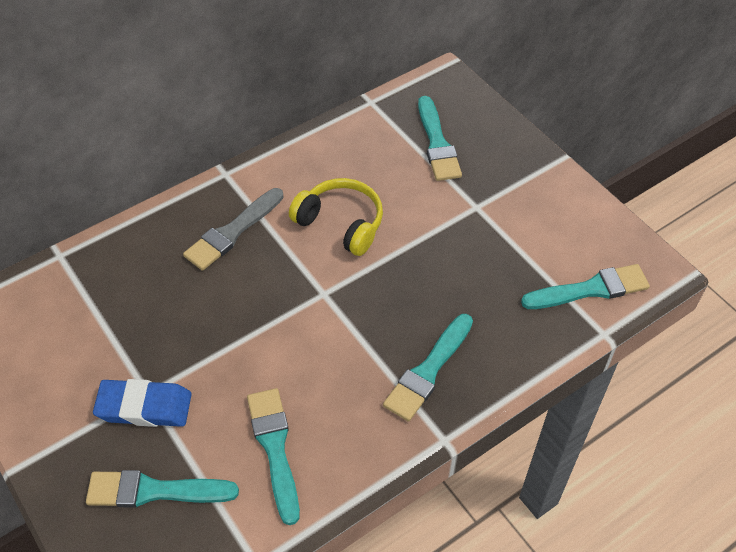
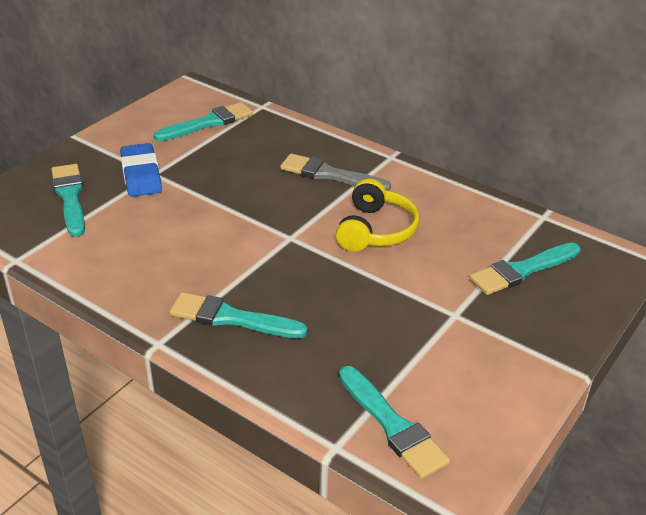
camera: 70 degrees right, 15 degrees down
(275, 448) = (121, 245): turquoise brush -> turquoise brush (208, 123)

